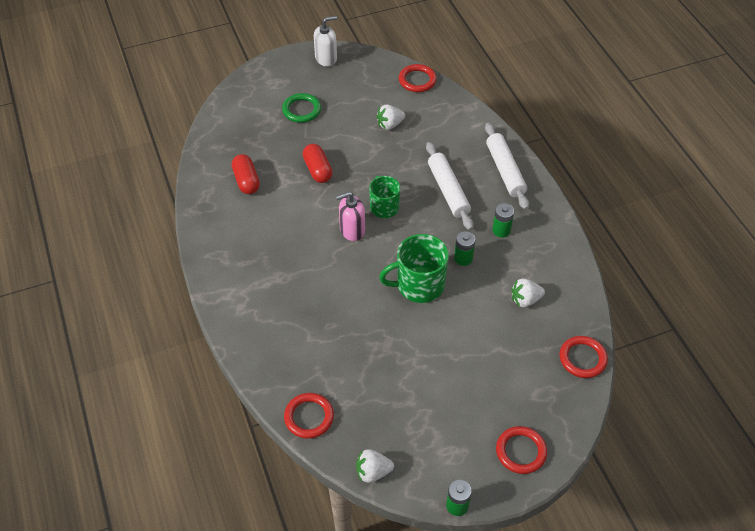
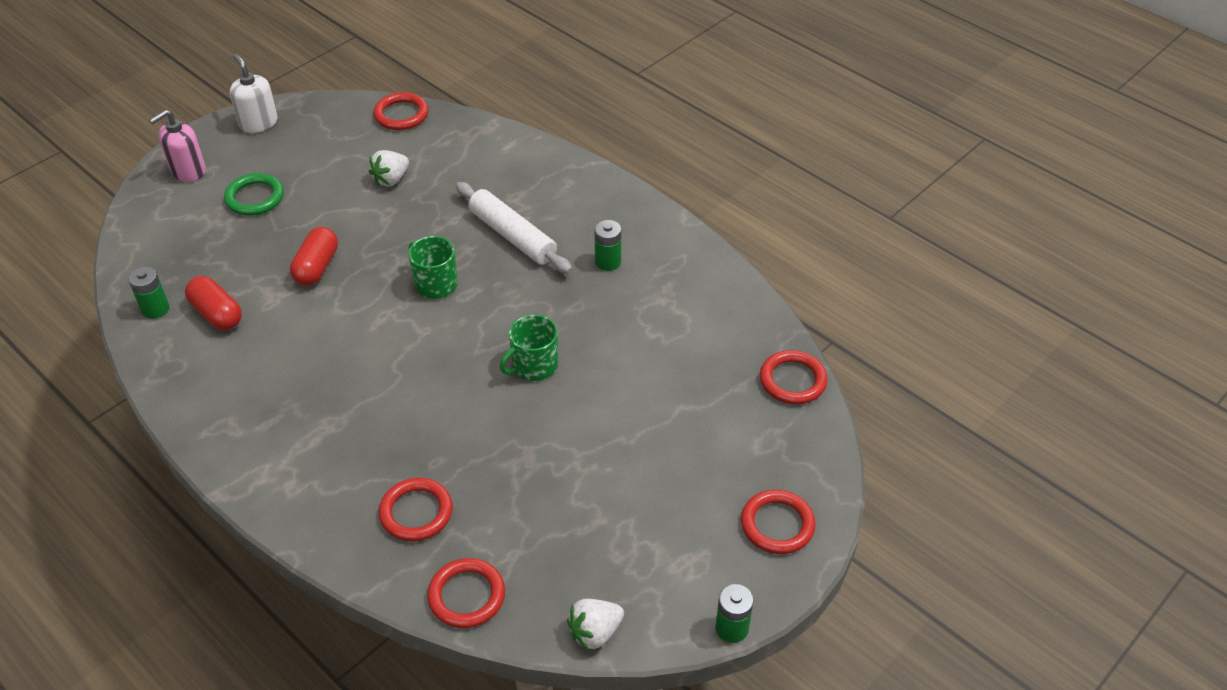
camera: 25 degrees left, 5 degrees down
(304, 353) = (416, 512): none -> red ring
(317, 170) = (316, 267): red capsule -> red capsule turned 60 degrees clockwise
(326, 58) = (258, 123): white soap dispenser -> white soap dispenser turned 75 degrees counterclockwise
(352, 230) = (405, 328): pink soap dispenser -> pink soap dispenser (188, 171)
(419, 285) = (534, 366): green mug -> green mug, size x0.65
(463, 258) = (576, 312): green battery -> green battery (155, 309)
(505, 171) = (575, 189): white rolling pin -> none
(525, 300) = (683, 335): white strawberry -> none

